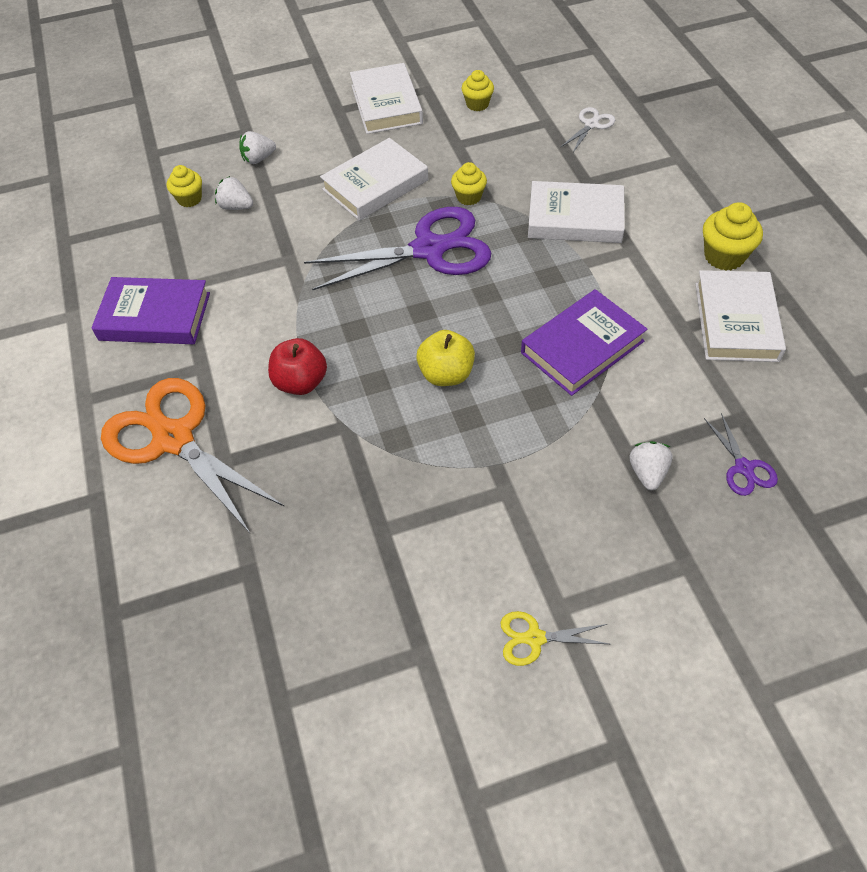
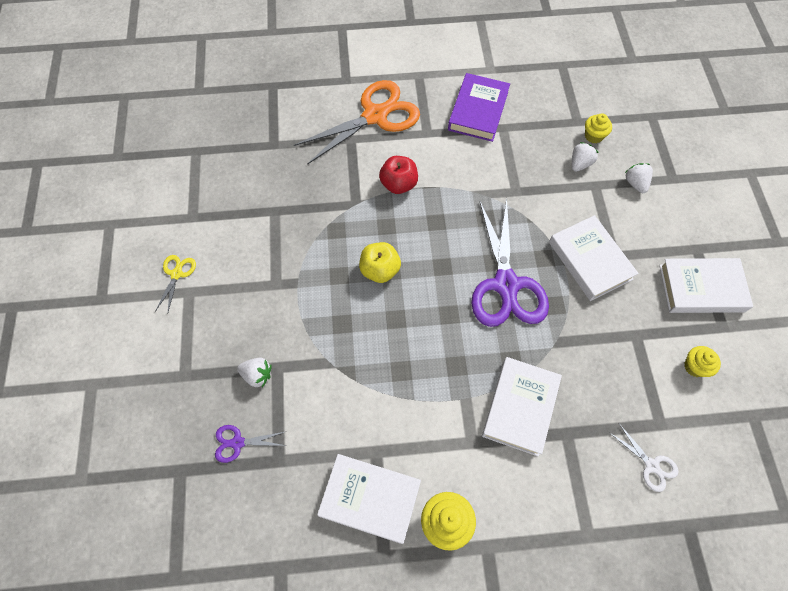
camera: 100 degrees right, 10 degrees up
(469, 197) = (563, 328): yellow cupcake -> none
(582, 347) = (378, 367): purple book -> none

